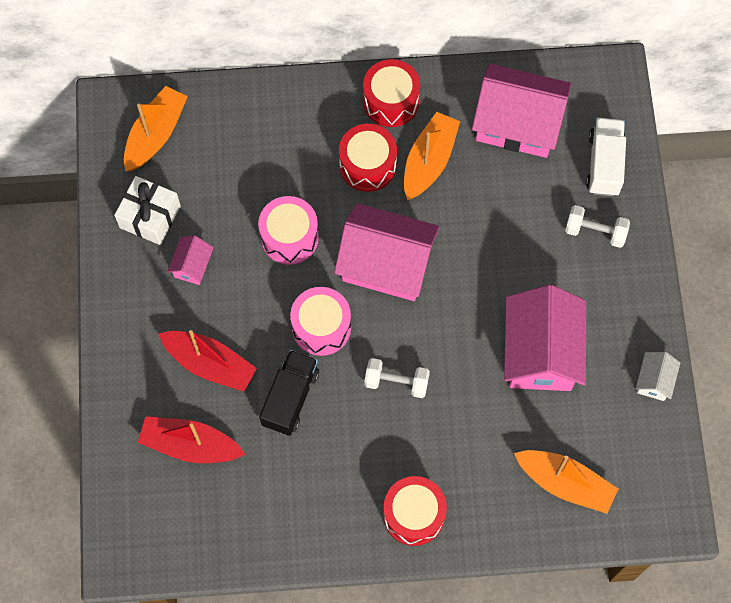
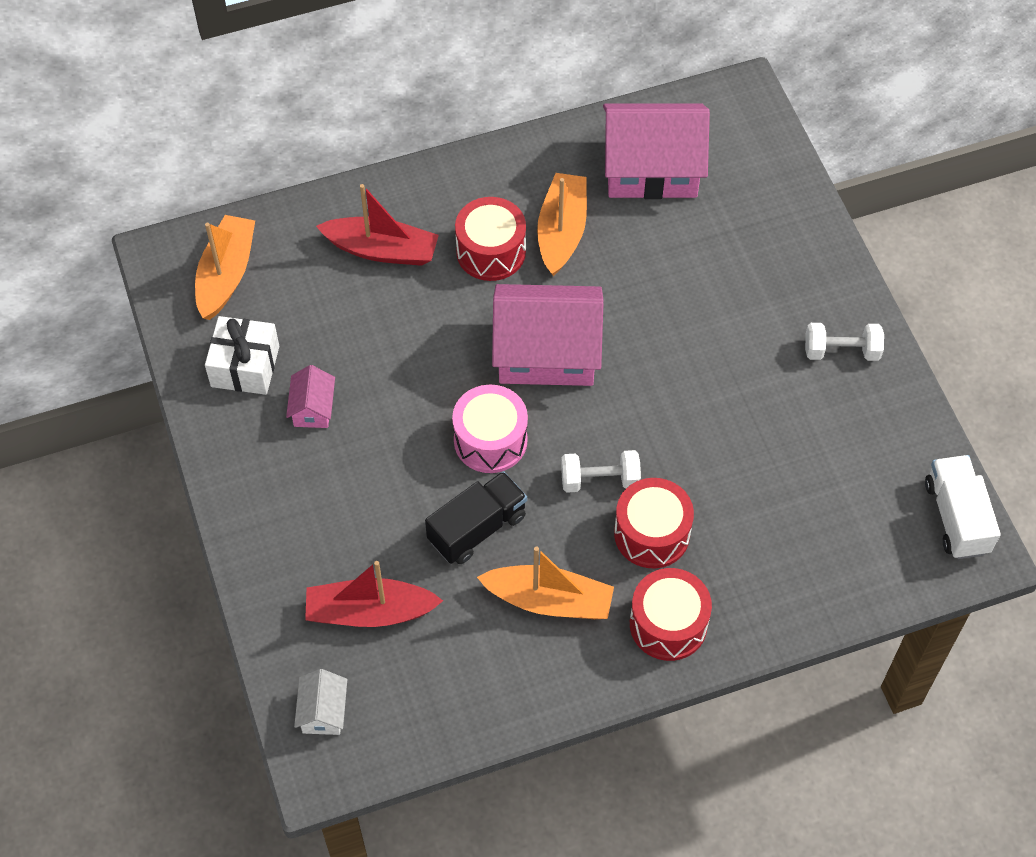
camera: 15 degrees left, 10 degrees down
(210, 364) = (367, 513): red boat -> red boat (382, 250)
(289, 237) = (421, 350): pink drum -> none
(290, 398) = (477, 528): black truck -> black truck turned 45 degrees clockwise
(391, 101) = (497, 178): red drum -> red drum (651, 534)
(540, 352) = (759, 407): pink house -> none
(565, 483) = (836, 544): orange boat -> orange boat (549, 600)
(595, 231) = (778, 263): white dumbbell -> white dumbbell (841, 351)
(604, 164) = (765, 190): white truck -> white truck (956, 517)
(654, 381) = (901, 406): white house -> white house (323, 712)

